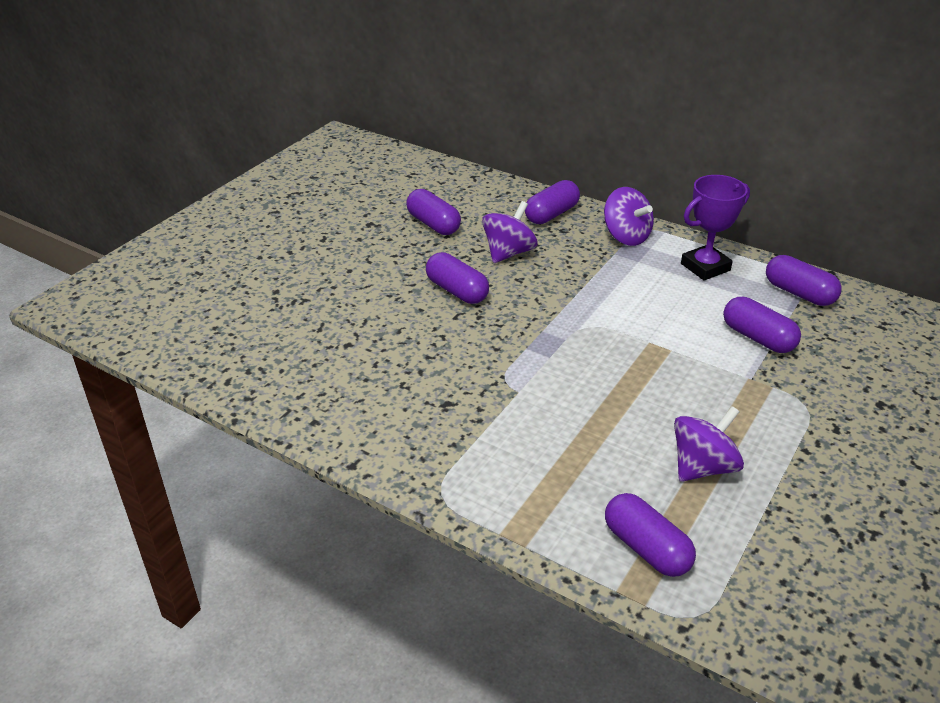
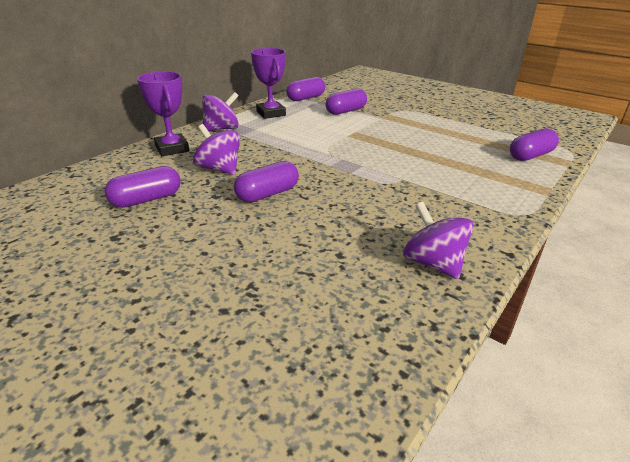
camera: 85 degrees left, 5 degrees down
(551, 214) = (172, 149): purple capsule -> purple trophy
(703, 467) = (459, 136): purple spinning top -> purple spinning top (433, 263)

